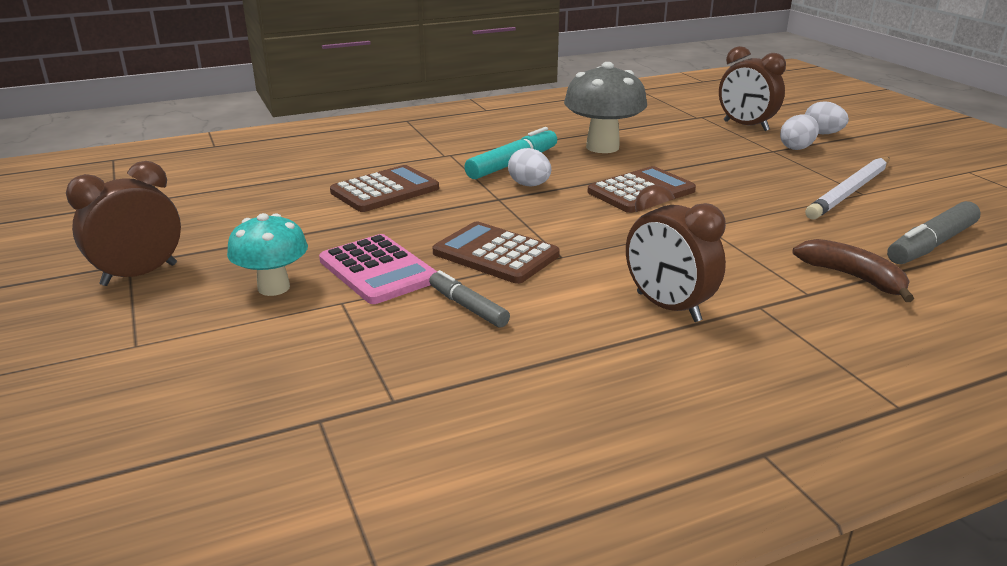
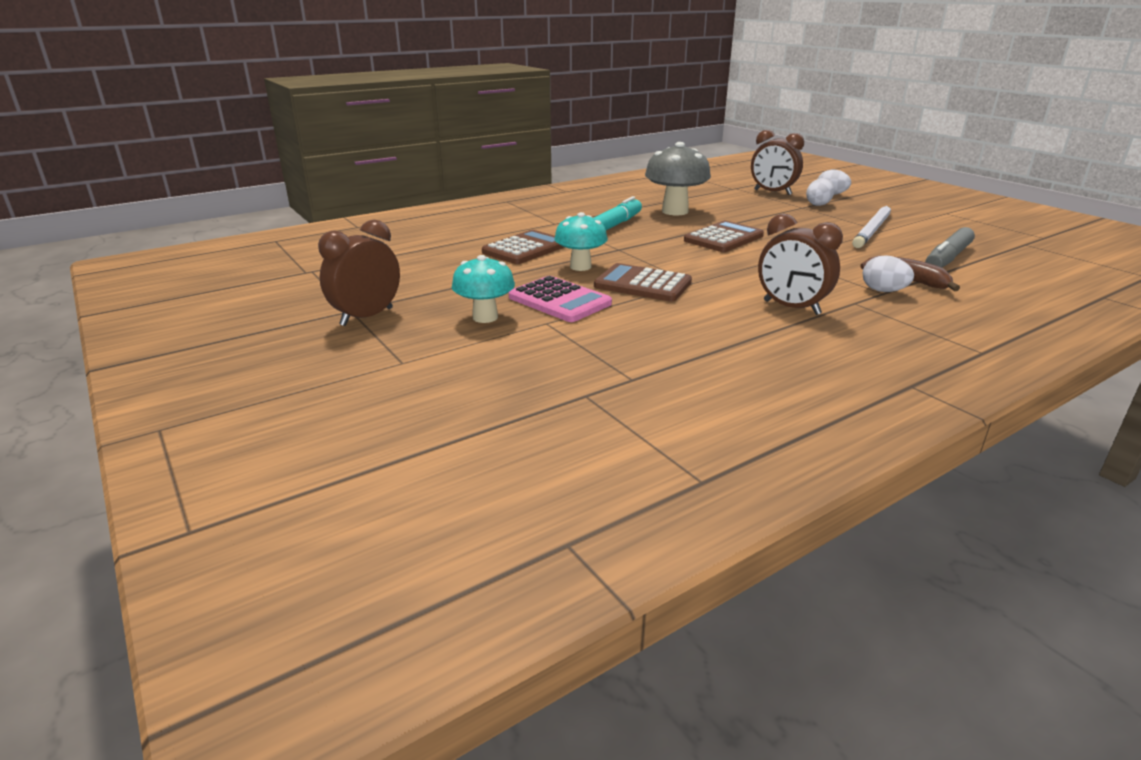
camera: 10 degrees left, 0 degrees up
(435, 222) = (580, 267): none -> turquoise mushroom
(468, 307) = (646, 318): grey marker -> none
(529, 185) = (636, 239): white egg -> white egg (883, 291)

